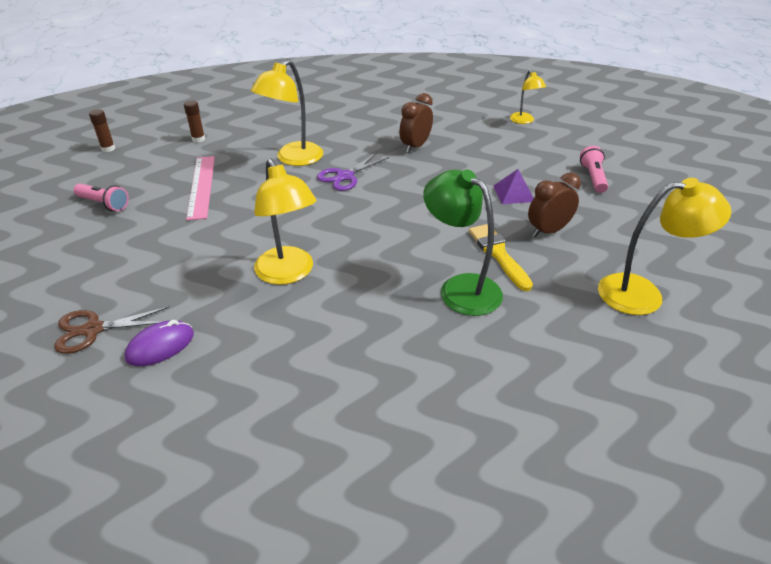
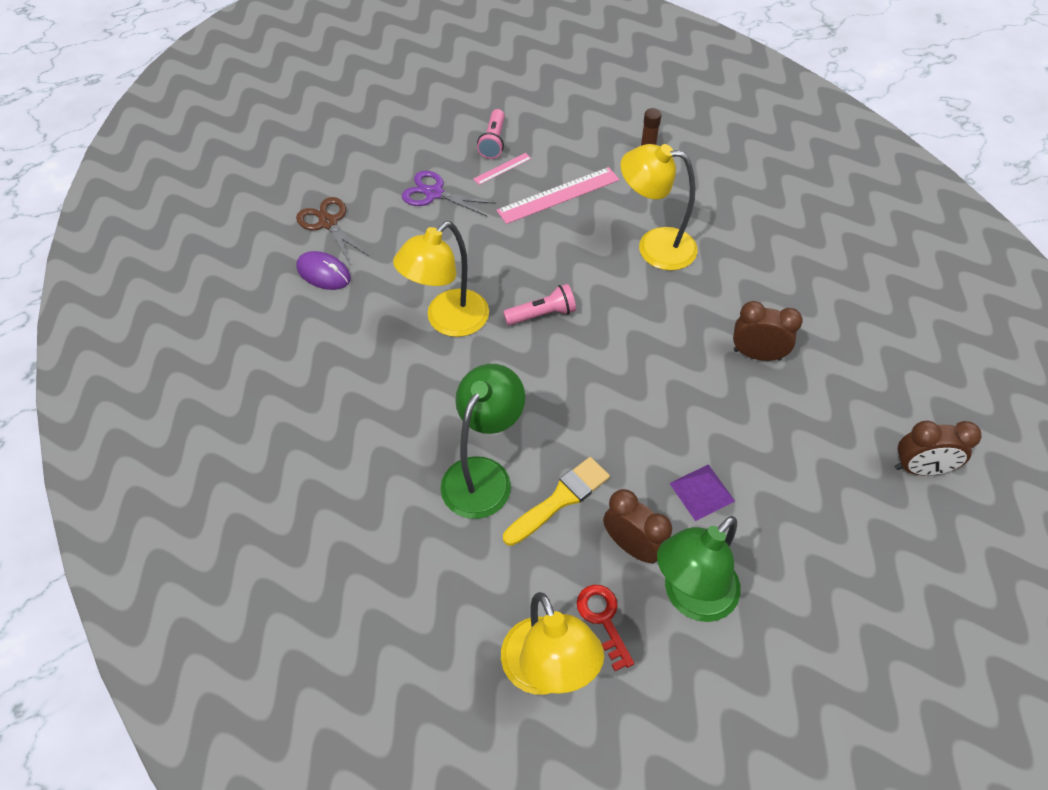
camera: 70 degrees right, 15 degrees up
(108, 149) = (587, 95): brown glue stick -> none
(141, 206) = (502, 169): none -> pink ruler
(345, 176) = (644, 306): purple scissors -> purple scissors (434, 193)
(524, 121) = (920, 468): yellow lamp -> brown clock
(593, 177) = (800, 587): pink flashlight -> pink flashlight (542, 314)
(593, 218) = (691, 598): none -> green lamp
(603, 258) = (603, 619): none -> red key

